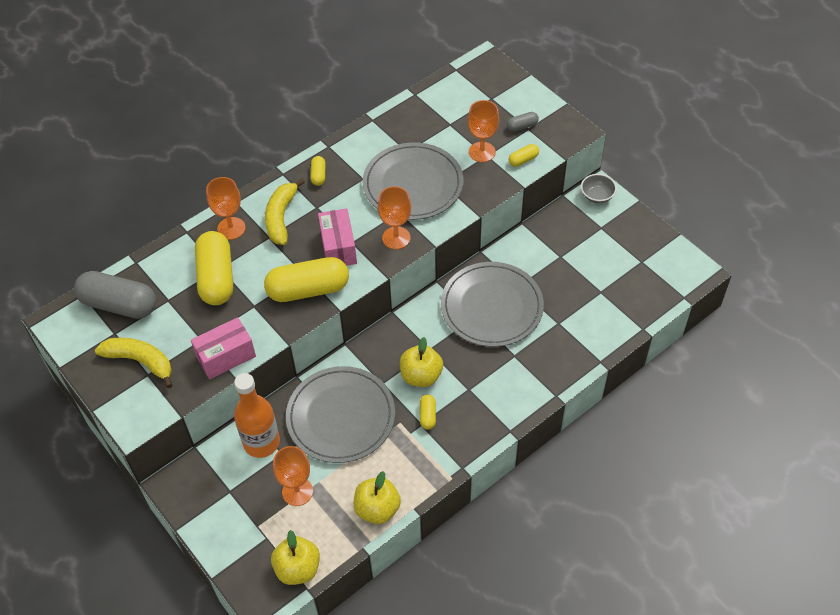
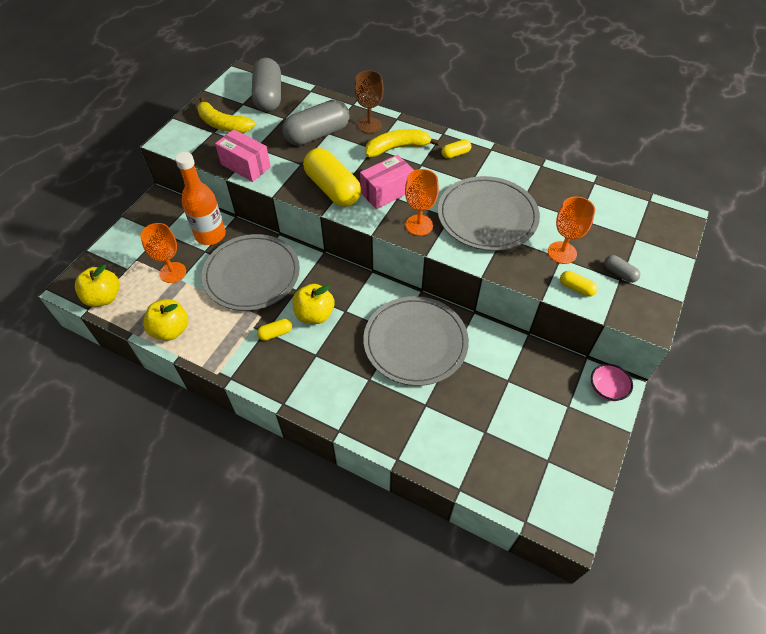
camera: 65 degrees right, 0 degrees up
(140, 361) = (223, 124): yellow banana -> yellow banana turned 120 degrees clockwise
(216, 278) = (317, 134): yellow capsule -> grey capsule
(231, 228) = (369, 125): orange goblet -> brown goblet
(597, 196) = (606, 389): grey bowl -> pink bowl

